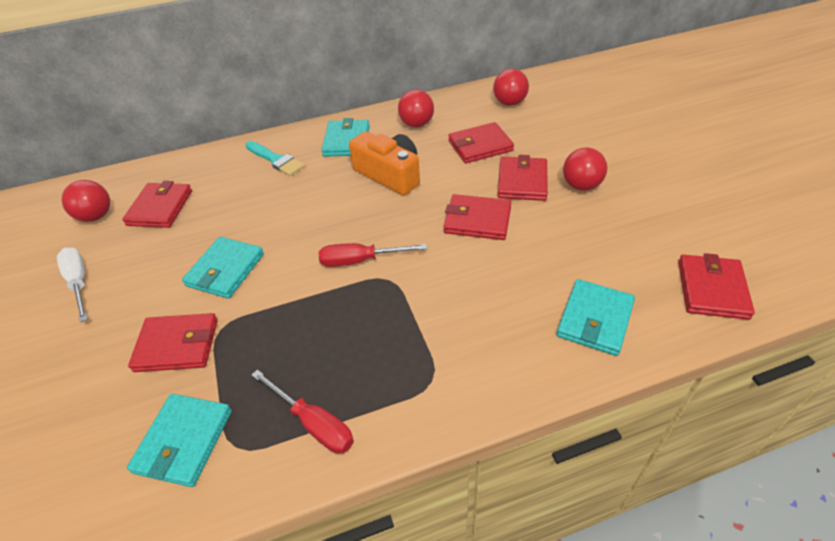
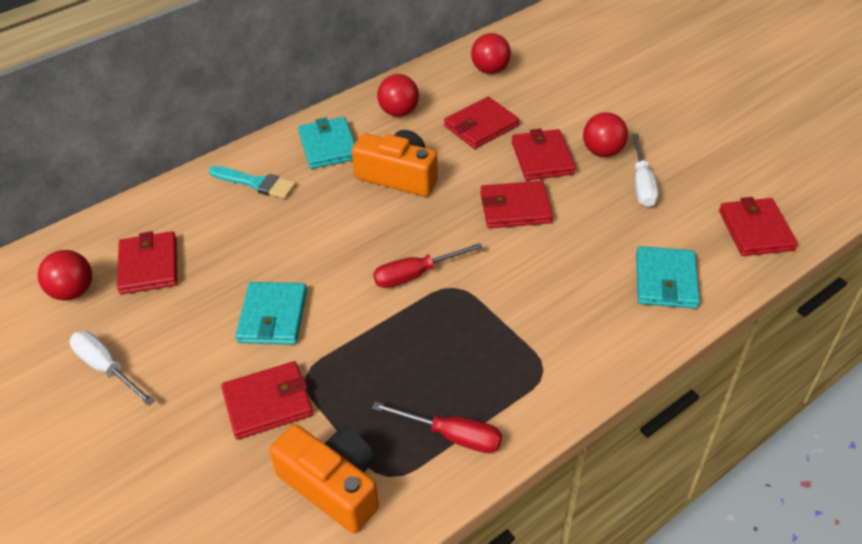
camera: 20 degrees left, 0 degrees up
(184, 441) = (333, 485): turquoise wallet -> orange camera
(608, 221) = (642, 184): none -> white screwdriver

